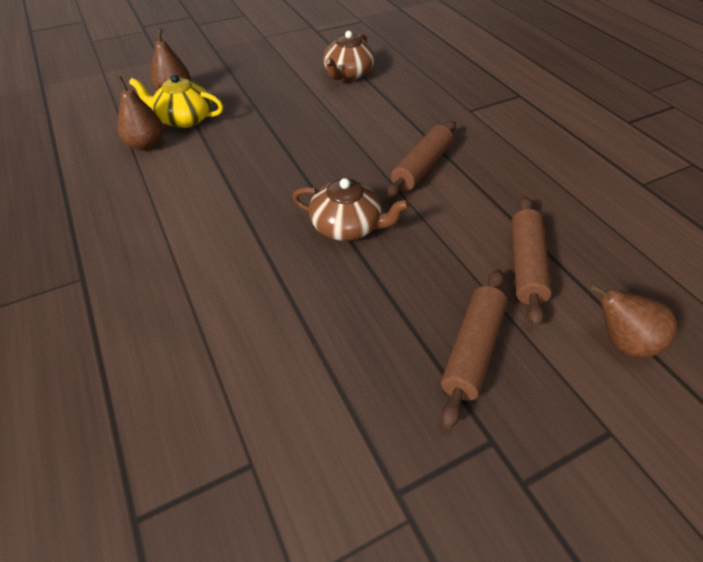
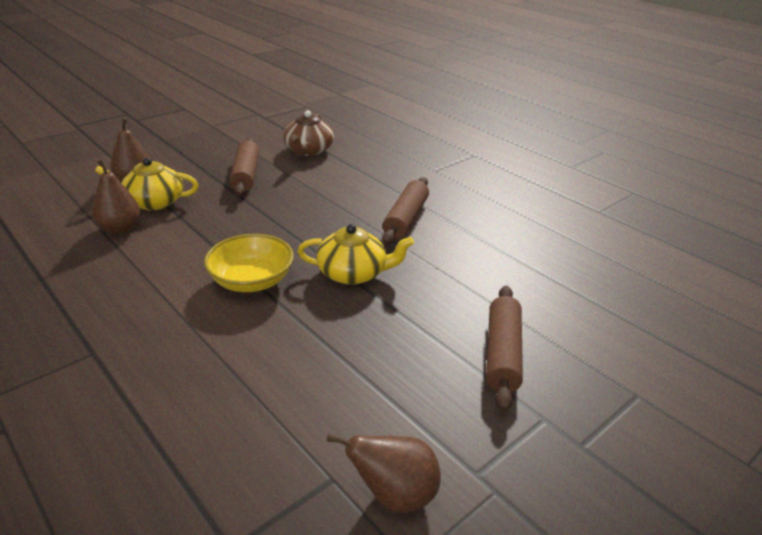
camera: 15 degrees left, 15 degrees down
(246, 220) = (252, 281): none -> yellow bowl
(347, 226) = (353, 273): brown teapot -> yellow teapot
(525, 265) = (525, 283): brown rolling pin -> brown rolling pin (245, 175)
(621, 341) = (623, 328): brown pear -> brown pear (394, 495)

